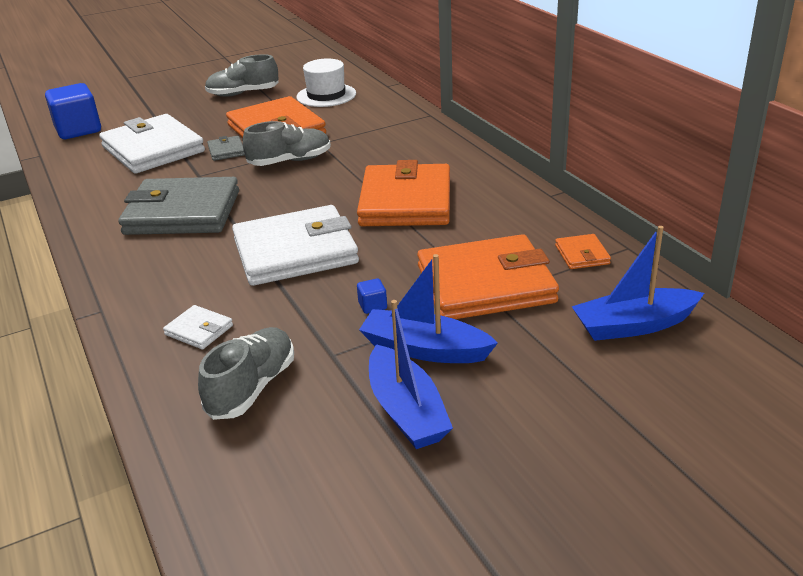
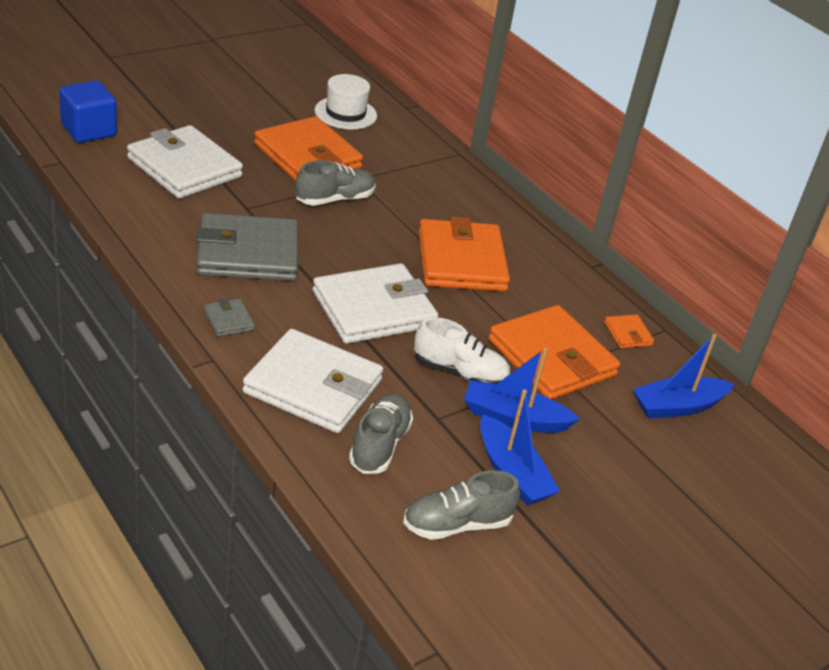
camera: 15 degrees left, 5 degrees up
(199, 330) = (313, 386): white wallet -> white wallet, size x2.36
(226, 151) = (264, 178): grey wallet -> grey wallet (229, 320)
(243, 93) = (254, 99): grey shoe -> grey shoe (457, 524)
(372, 306) = (459, 372): blue cube -> white shoe
(485, 284) = (551, 358): orange wallet -> orange wallet turned 75 degrees clockwise

